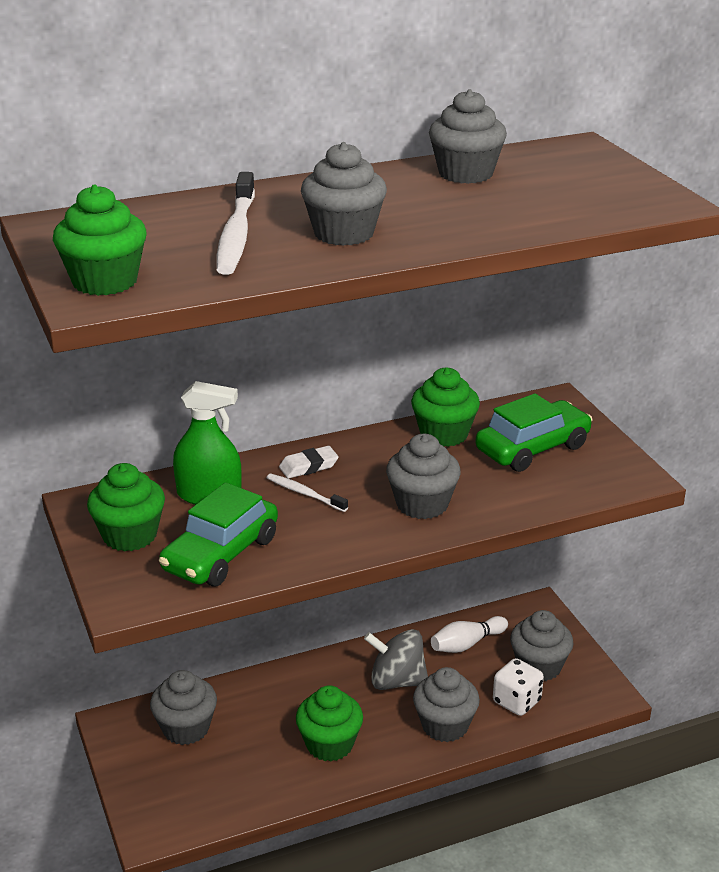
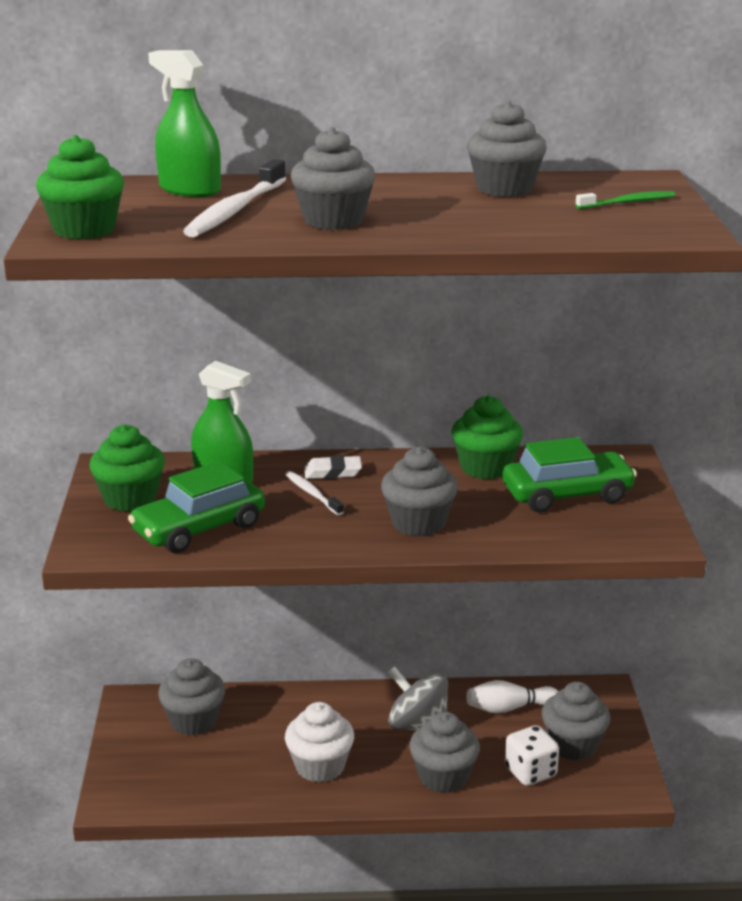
camera: 20 degrees right, 5 degrees down
(165, 215) = (189, 190): none -> green spray bottle
(329, 744) = (320, 766): green cupcake -> white cupcake
(587, 175) = (628, 202): none -> green toothbrush

